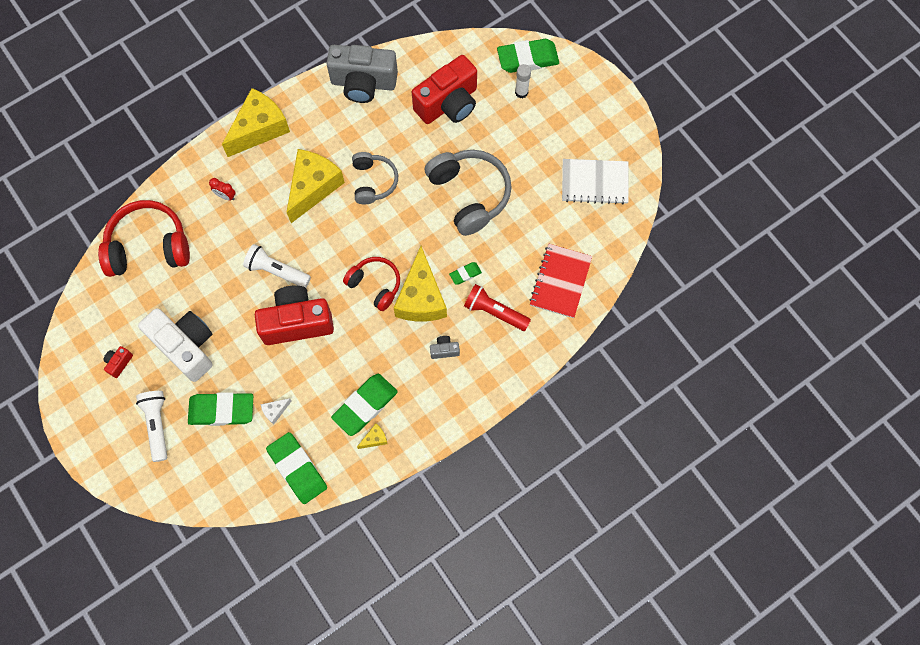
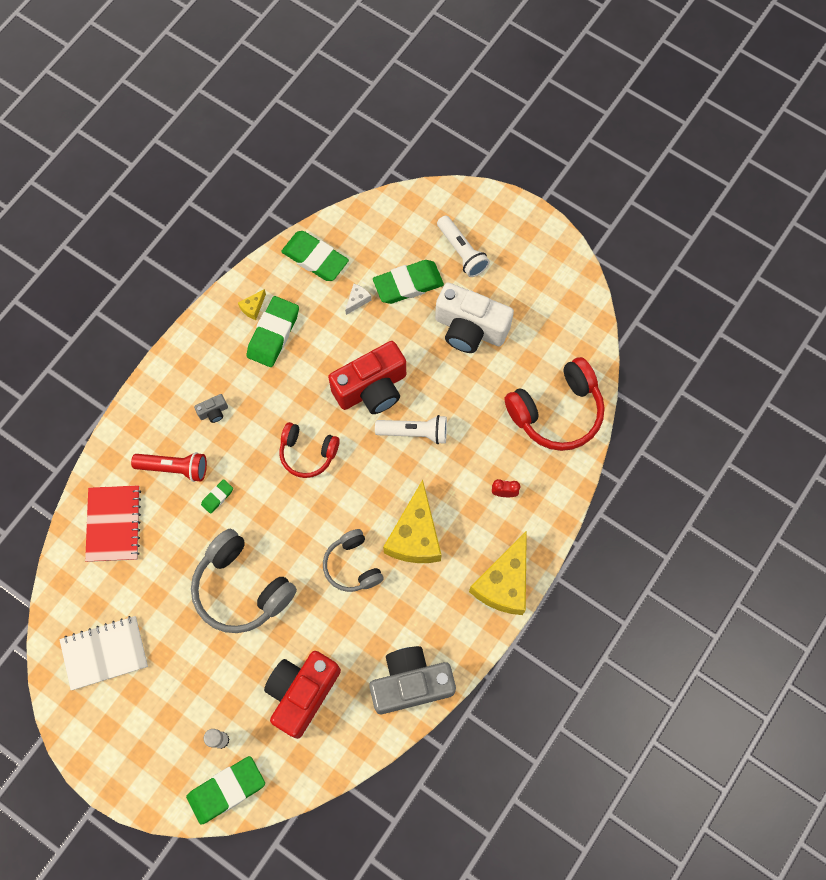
camera: 160 degrees right, 0 degrees up
(119, 363) = (526, 293): red camera -> none
(421, 298) = (255, 456): yellow cheese -> none

